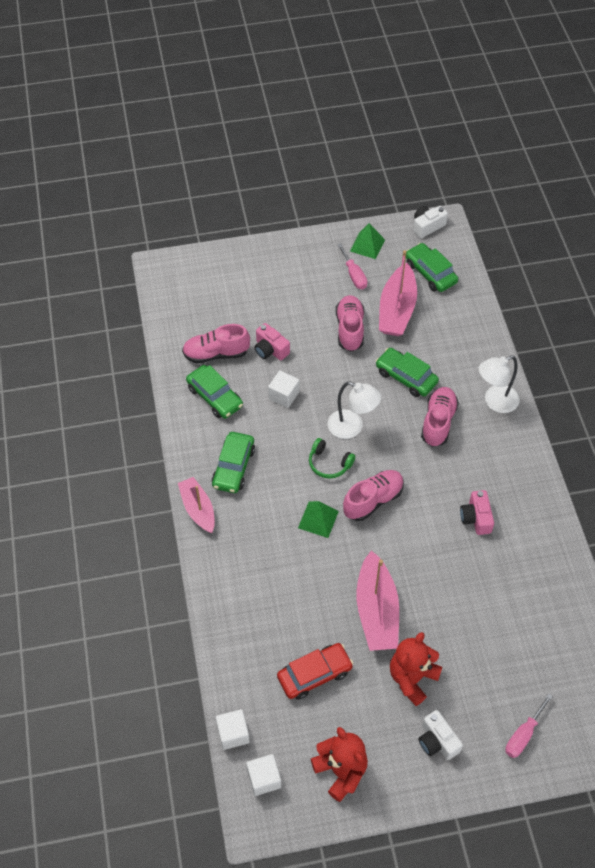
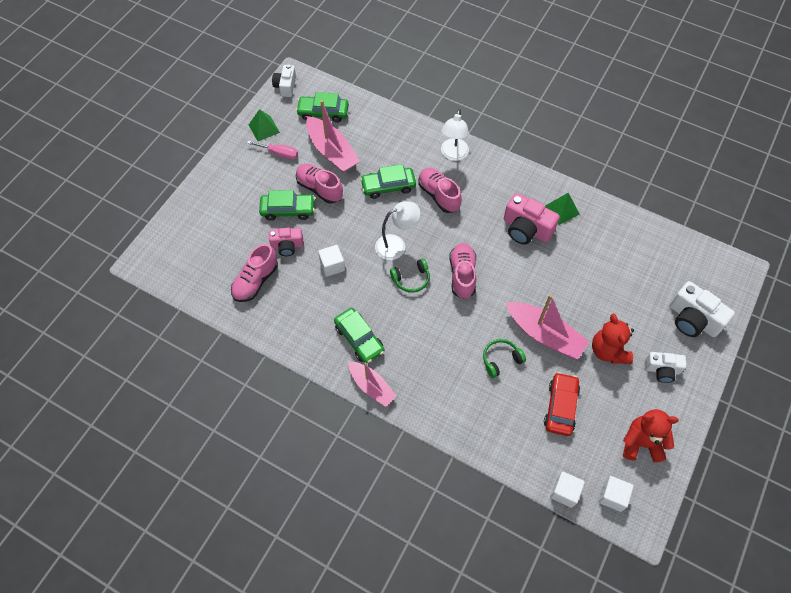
camera: 50 degrees left, 5 degrees up
(198, 509) = (371, 386): pink boat -> pink boat turned 150 degrees counterclockwise
(215, 397) = (290, 308): green car -> green car (288, 210)
(316, 591) = (501, 359): none -> green headphones
(318, 519) = (447, 318): green pyramid -> green pyramid (561, 210)
(476, 518) = (526, 229): pink camera -> pink camera, size x1.58
(523, 735) = (692, 319): pink screwdriver -> white camera

